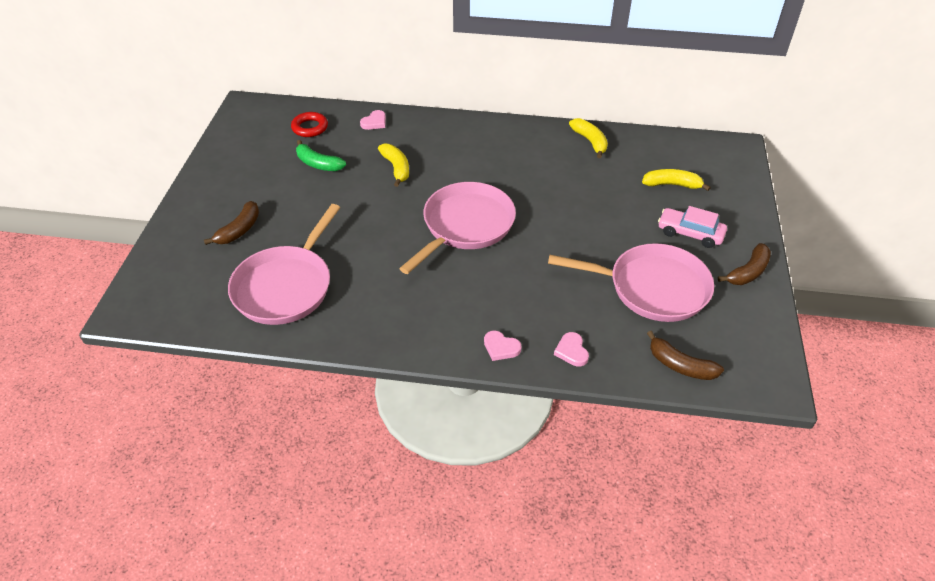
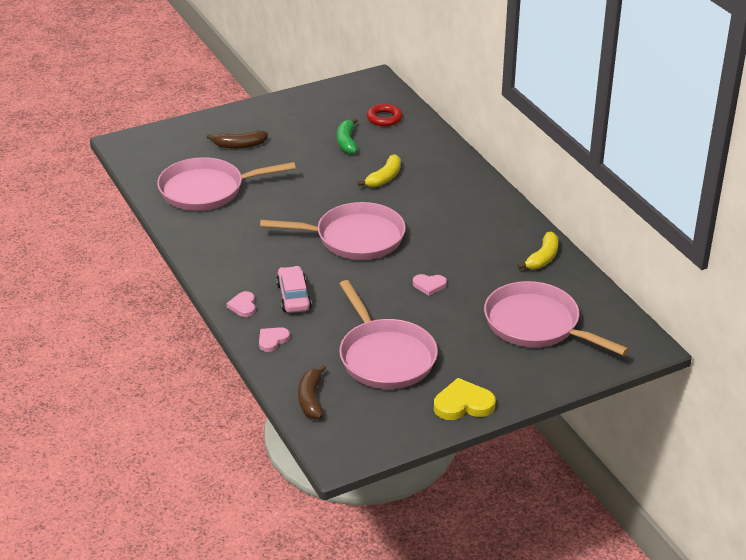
camera: 55 degrees right, 10 degrees down
(374, 122) = (428, 143): pink heart -> pink heart (429, 285)
(672, 185) = (536, 324): yellow banana -> pink pan
(690, 233) = (479, 356): pink car -> pink car (294, 297)
(748, 272) = (463, 404): brown banana -> yellow heart

